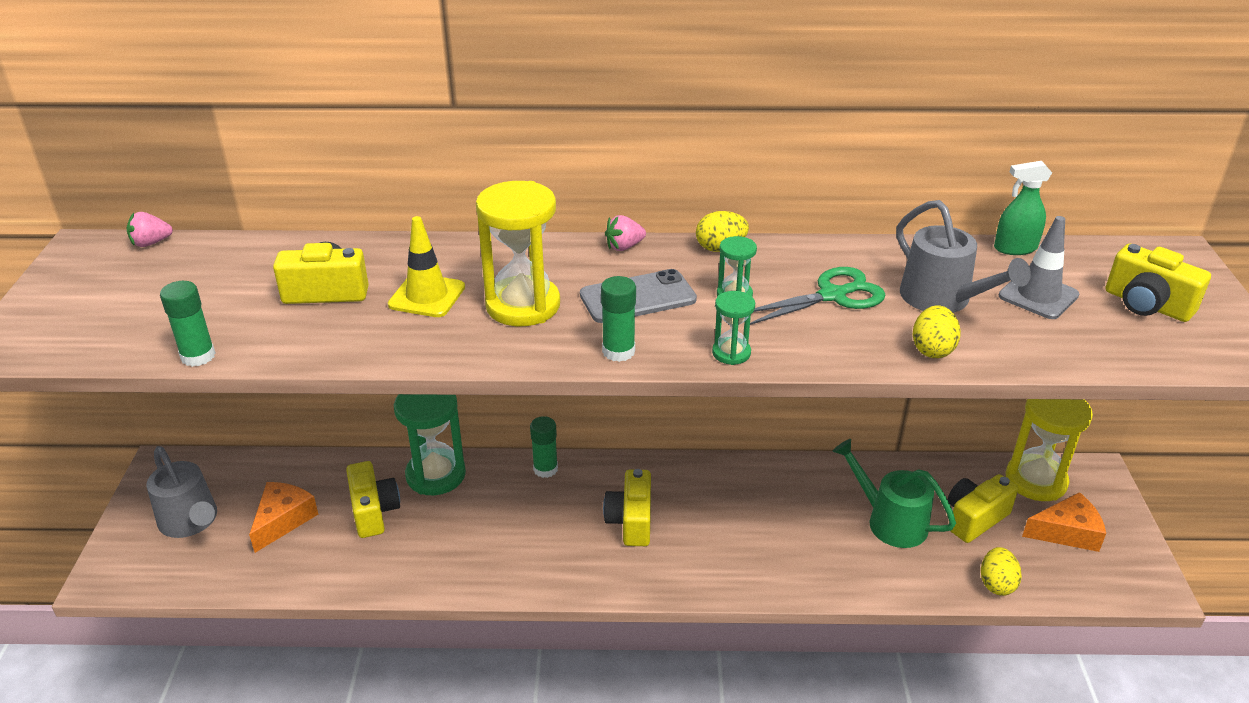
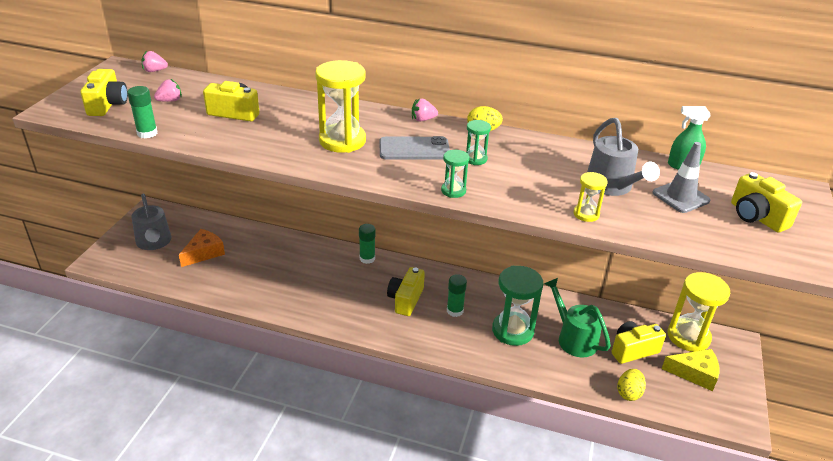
camera: 15 degrees right, 0 degrees up
(206, 291) = (170, 101): none -> pink strawberry
(374, 511) = (256, 260): yellow camera -> yellow camera (108, 105)
(427, 296) = (289, 125): yellow traffic cone -> none
(436, 475) = (301, 247): green hourglass -> green hourglass (512, 330)
(618, 351) = (384, 176): green glue stick -> green glue stick (455, 311)
(832, 296) = (539, 171): green scissors -> none
(932, 349) = (586, 214): yellow egg -> yellow hourglass
(1066, 532) = (695, 373): orange cheese -> yellow cheese

